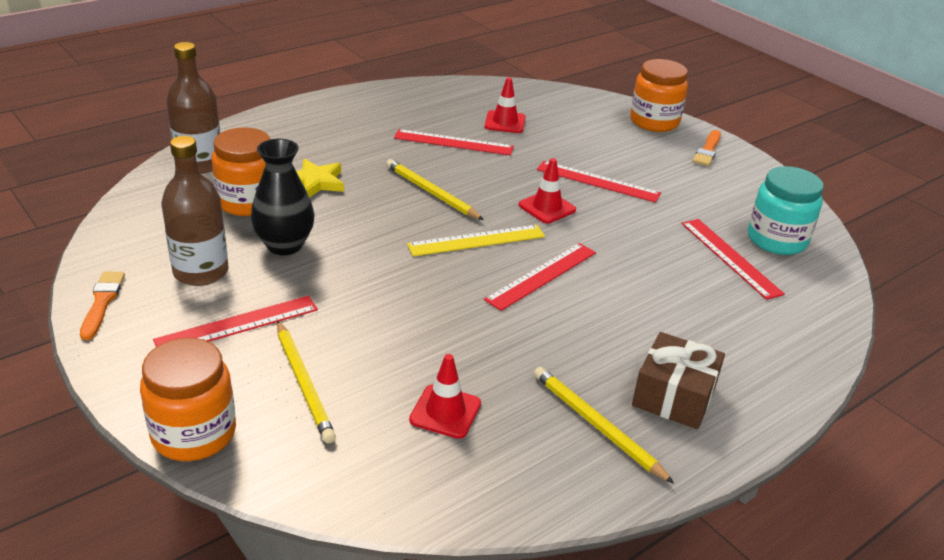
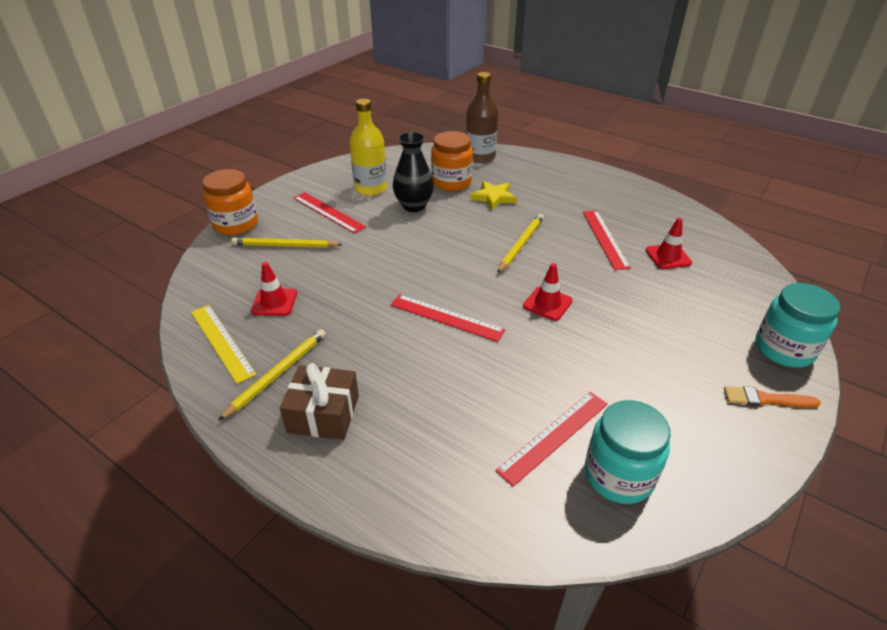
camera: 75 degrees right, 5 degrees up
(102, 302) = (329, 171): orange brush -> none
(201, 272) = (371, 188): brown bottle -> yellow bottle
(304, 383) = (285, 246): yellow pencil -> yellow pencil turned 45 degrees clockwise
(476, 240) = (472, 277): yellow ruler -> yellow ruler (222, 342)
(598, 181) = (618, 326): red ruler -> none
(654, 122) = (784, 349): orange jar -> turquoise jar

